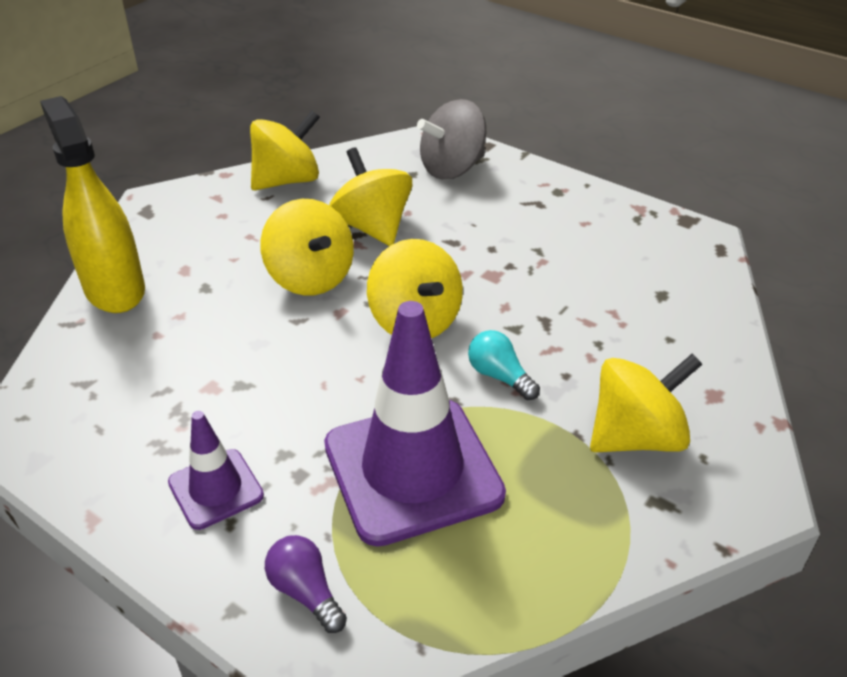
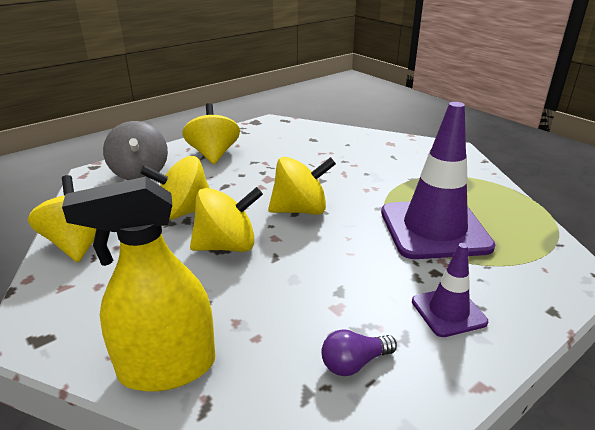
camera: 75 degrees left, 10 degrees down
(306, 592) = (532, 279): purple light bulb -> purple light bulb (354, 363)
(499, 376) = (362, 191): turquoise light bulb -> none
(636, 437) = (415, 165): yellow spinning top -> yellow spinning top (213, 154)

